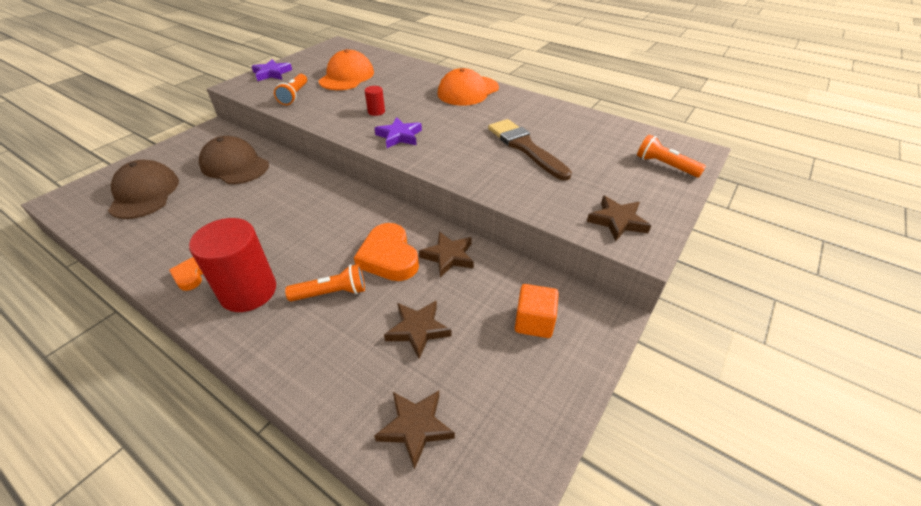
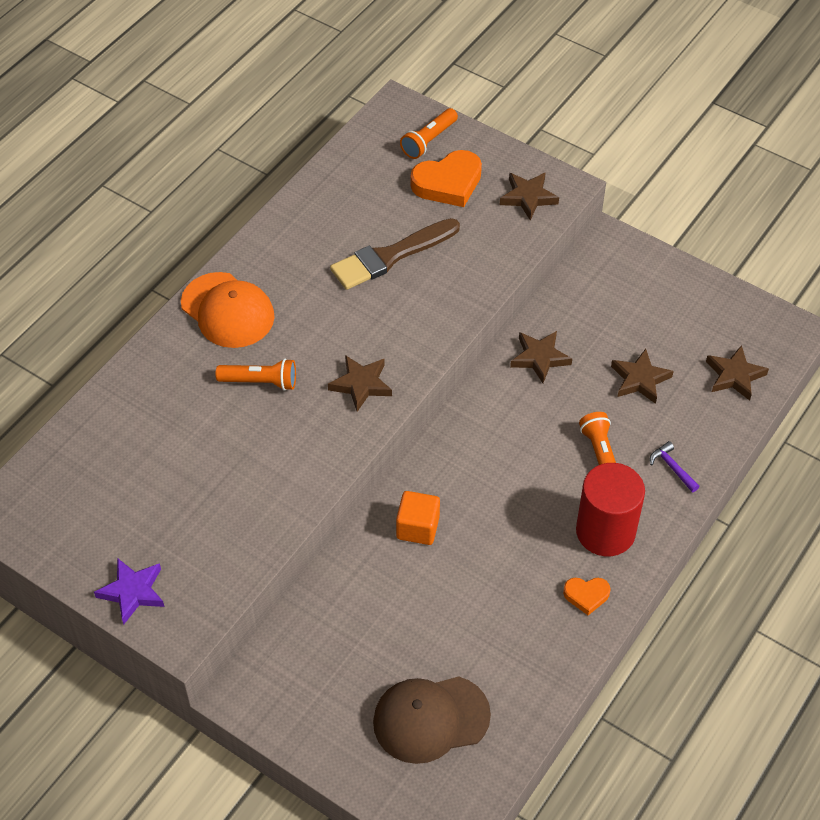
camera: 90 degrees left, 10 degrees up
(235, 165) = (357, 623): brown cap -> none
(294, 96) = (228, 536): orange flashlight -> orange flashlight (260, 382)
(301, 349) = (672, 468): none -> purple hammer
(347, 77) = (159, 474): orange cap -> none
(376, 112) = (289, 418): red cylinder -> none
(389, 257) = (544, 411): orange heart -> orange heart (448, 183)
(399, 136) = (361, 384): purple star -> brown star
(534, 322) = (622, 293): orange cube -> orange cube (418, 527)

